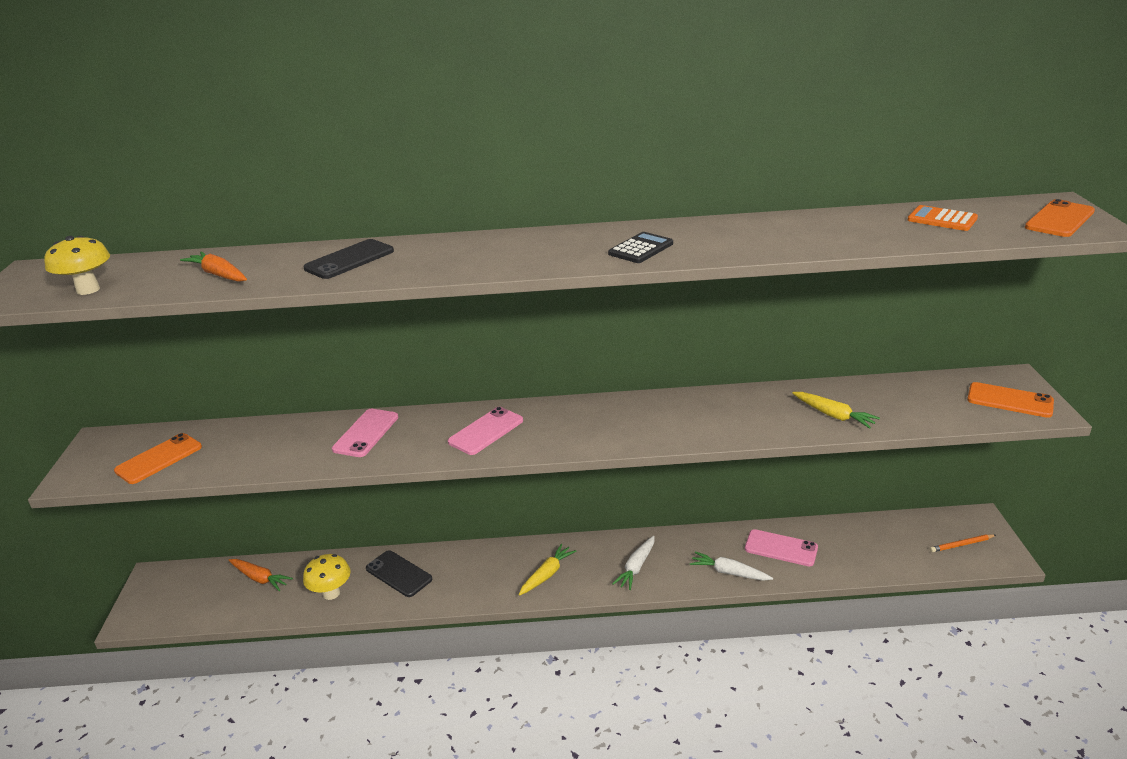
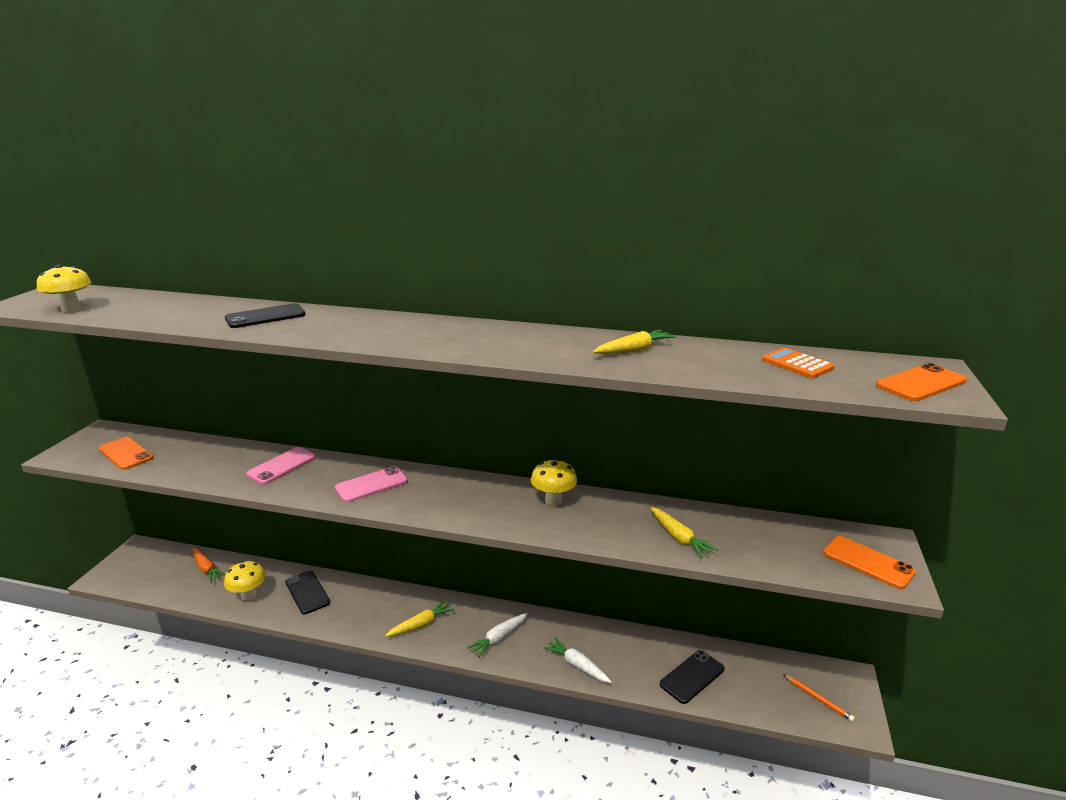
camera: 15 degrees right, 5 degrees down
(159, 459) = (126, 453): orange phone -> orange phone turned 75 degrees clockwise
(219, 275) = (165, 313): orange carrot -> none
(641, 249) = (495, 345): black calculator -> none
(689, 406) = (553, 500): none -> yellow mushroom
(781, 548) = (637, 655): pink phone -> none
(782, 231) = (634, 350): none -> yellow carrot
(841, 554) = (692, 676): none -> black phone
(961, 545) = (818, 699): orange pencil -> orange pencil turned 135 degrees counterclockwise

